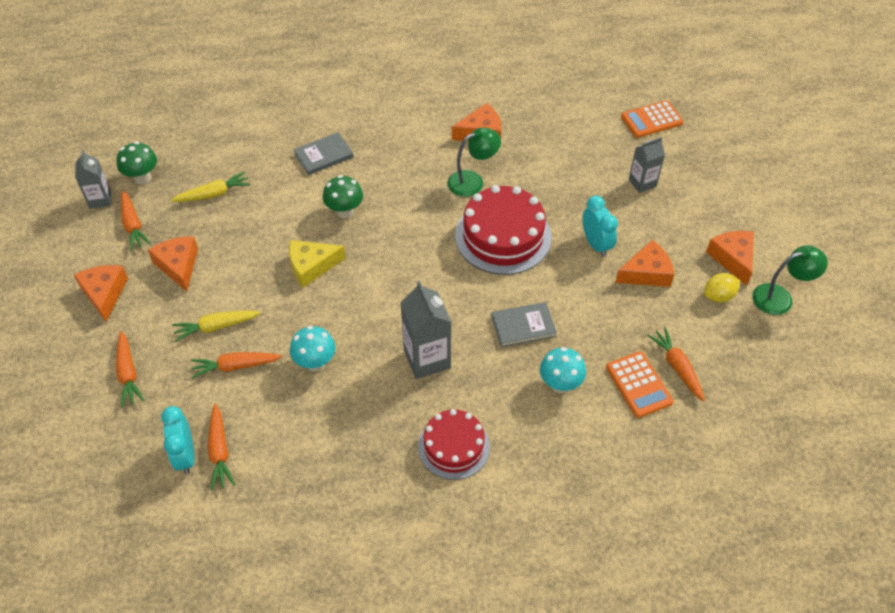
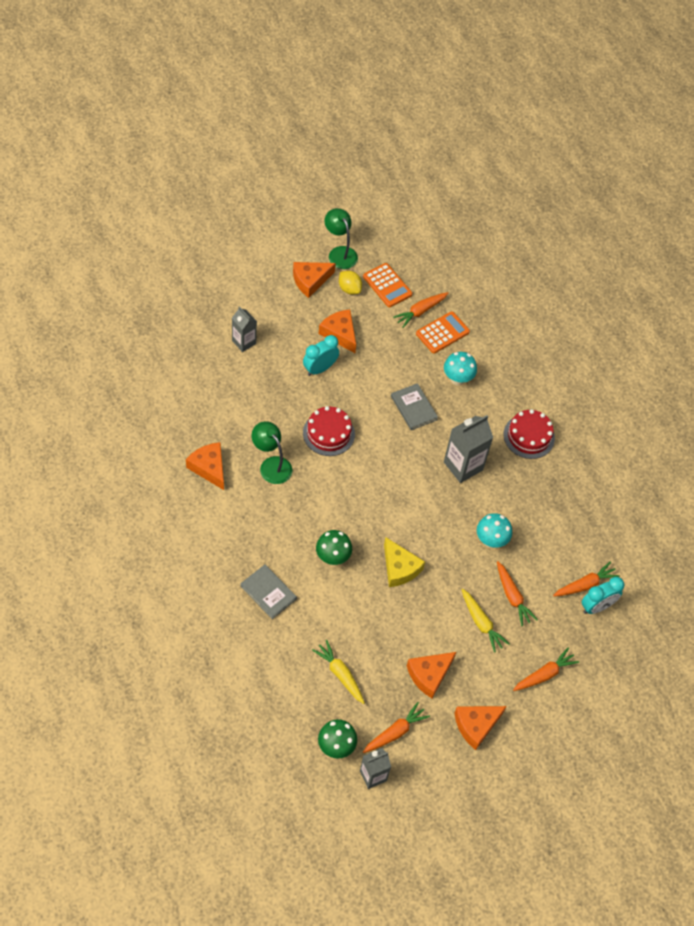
camera: 110 degrees left, 5 degrees up
(503, 236) = (328, 433): red cake -> red cake, size x0.64
(651, 120) = (165, 340): orange calculator -> orange calculator (387, 285)

